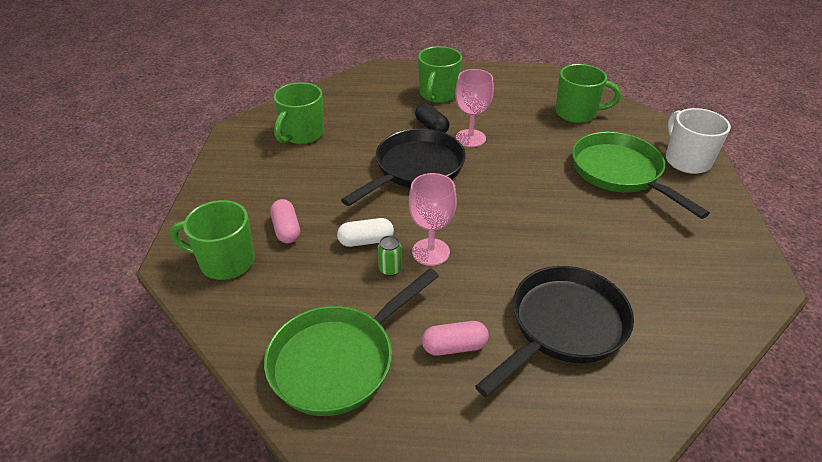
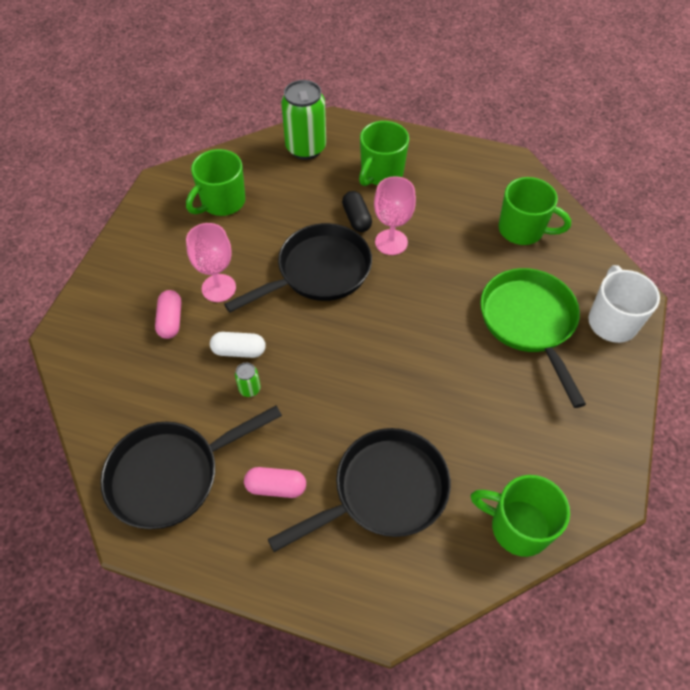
camera: 15 degrees right, 15 degrees up
(225, 262) = (106, 345): green mug -> green mug (518, 527)
(338, 360) = (171, 475): green pan -> black pan
(363, 88) = (306, 148): none -> green can
(431, 252) = (295, 378): pink goblet -> pink goblet (218, 288)

